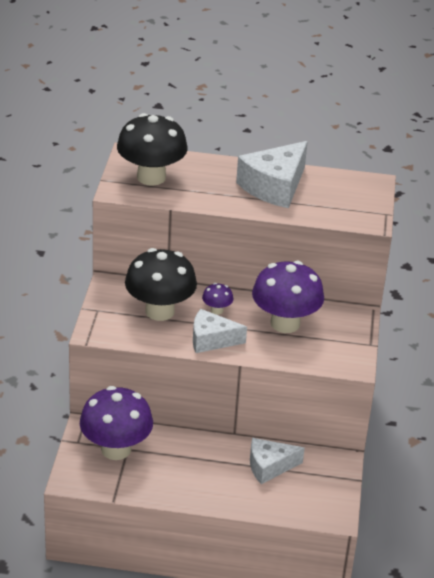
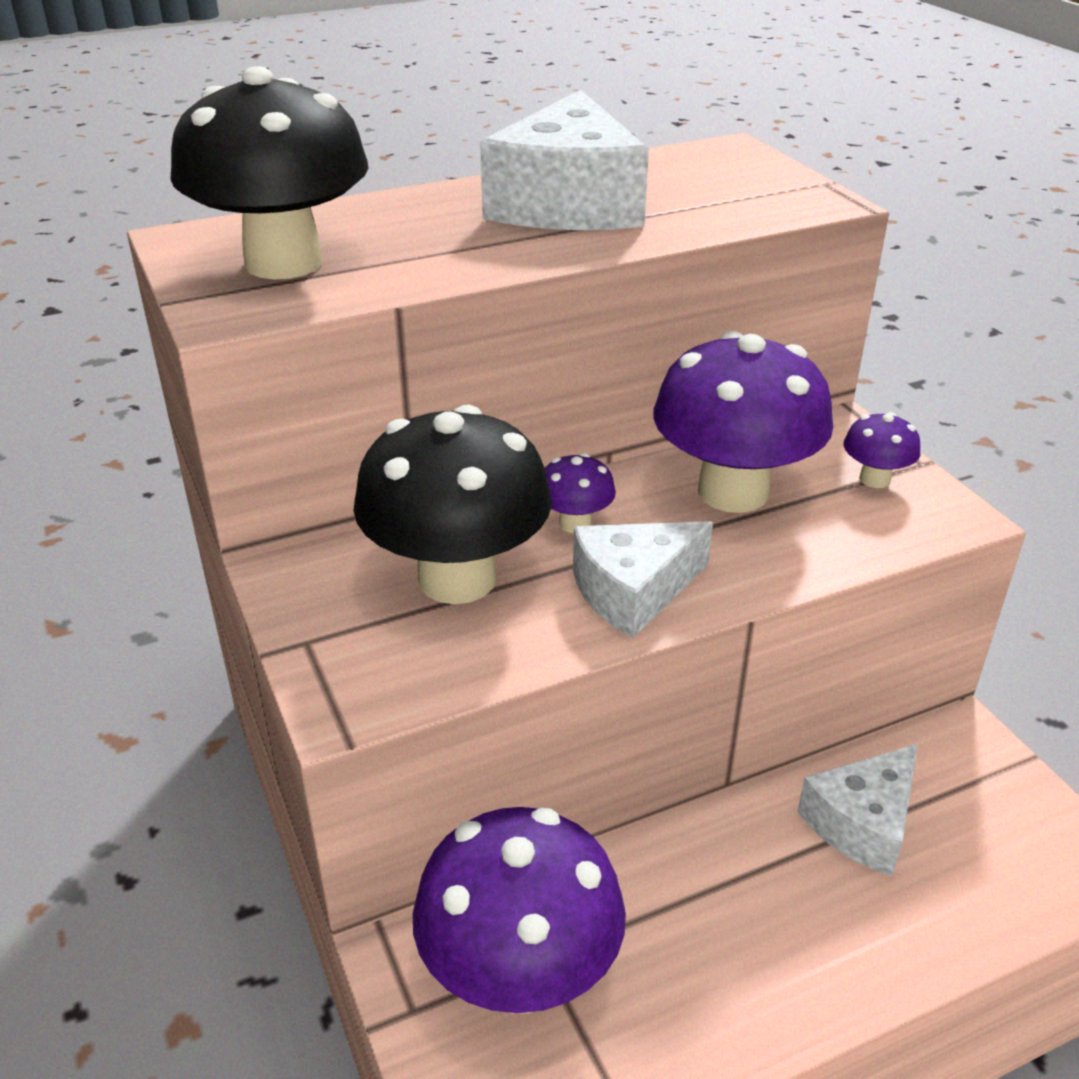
camera: 30 degrees left, 0 degrees up
(343, 342) = (875, 479): none -> purple mushroom

